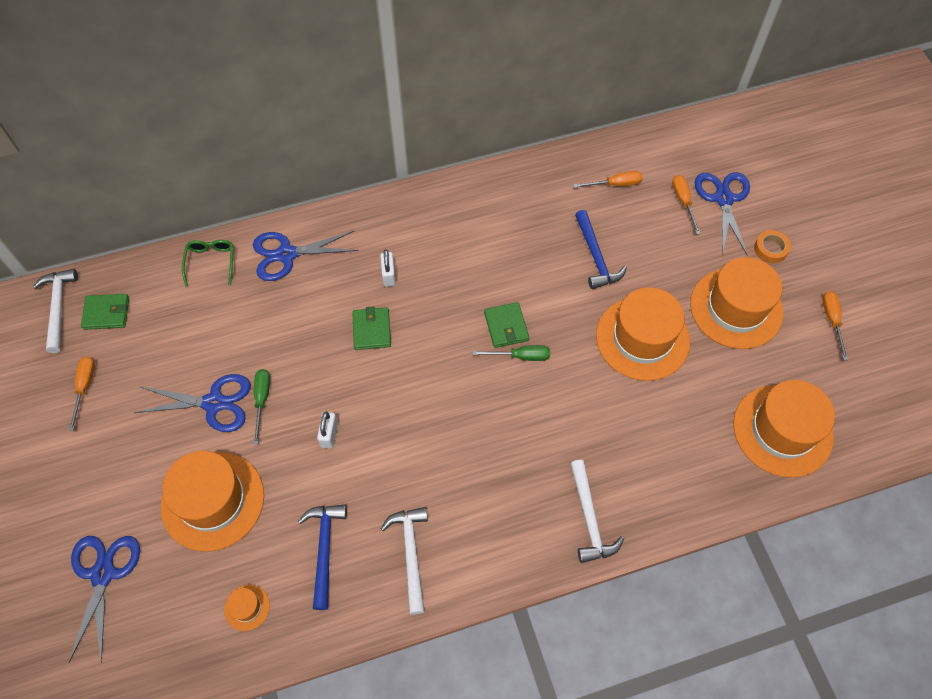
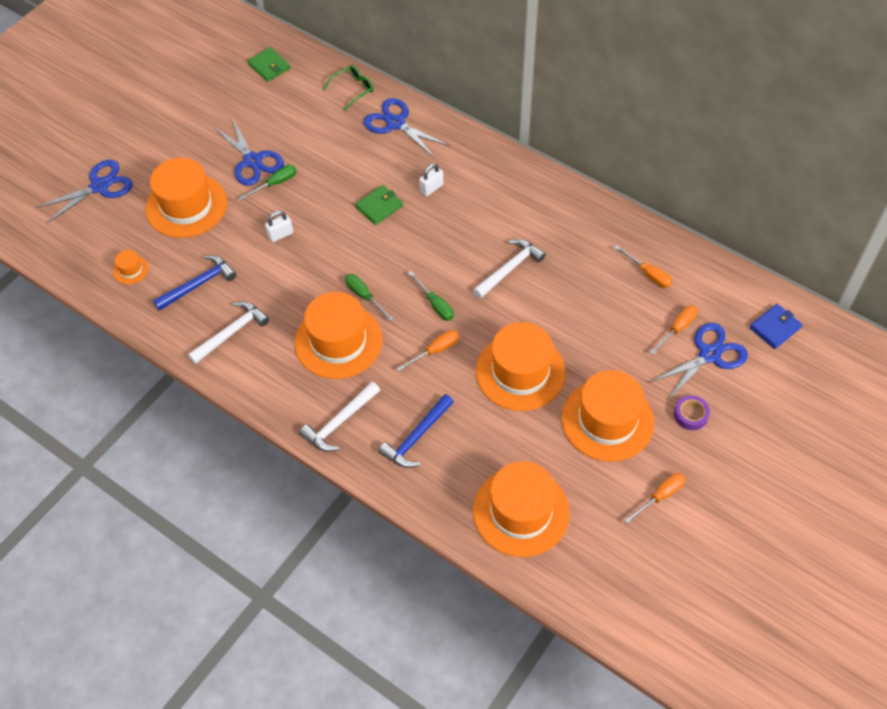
camera: 55 degrees right, 5 degrees down
(58, 307) = (253, 41): white hammer -> white hammer (510, 268)
(85, 387) = (210, 93): orange screwdriver -> orange screwdriver (435, 351)
(464, 408) = (364, 296): none -> green screwdriver
(498, 462) = (338, 341): none -> orange hat
(506, 326) = (452, 281): green wallet -> none
(596, 257) = (566, 300): blue hammer -> blue hammer (416, 438)
(730, 142) = (775, 328): none -> blue wallet
(770, 249) = (690, 415): orange tape -> purple tape

